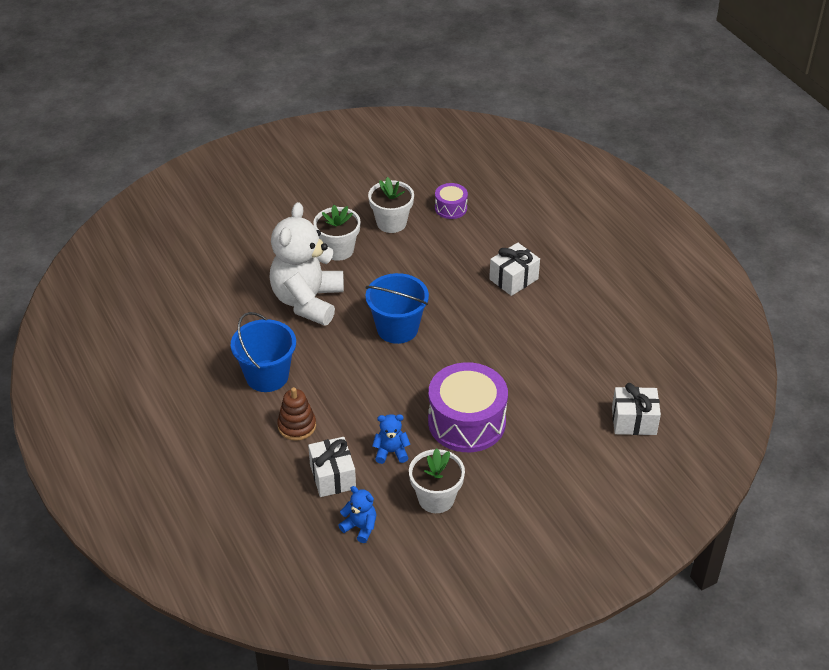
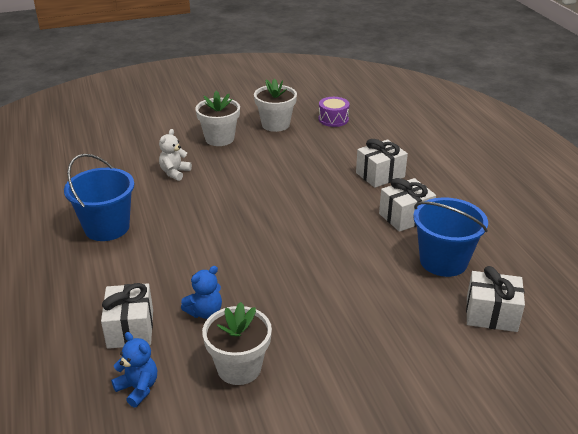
camera: 10 degrees right, 10 degrees down
(297, 426) = (115, 275): brown stacking toy -> none
(307, 301) = (175, 173): white teddy bear -> white teddy bear, size x0.42
(391, 452) = (205, 312): blue teddy bear -> blue teddy bear turned 135 degrees clockwise
(397, 328) = (252, 202): blue bucket -> blue bucket (443, 261)
(466, 422) = (298, 292): purple drum -> none
(546, 327) = (405, 217): none -> white gift

